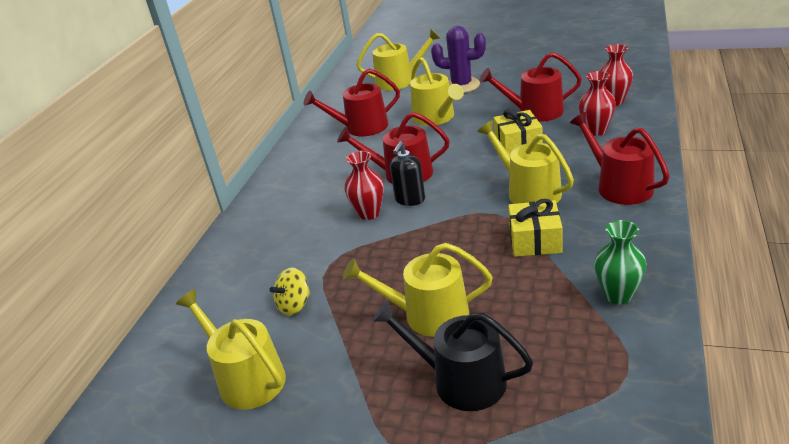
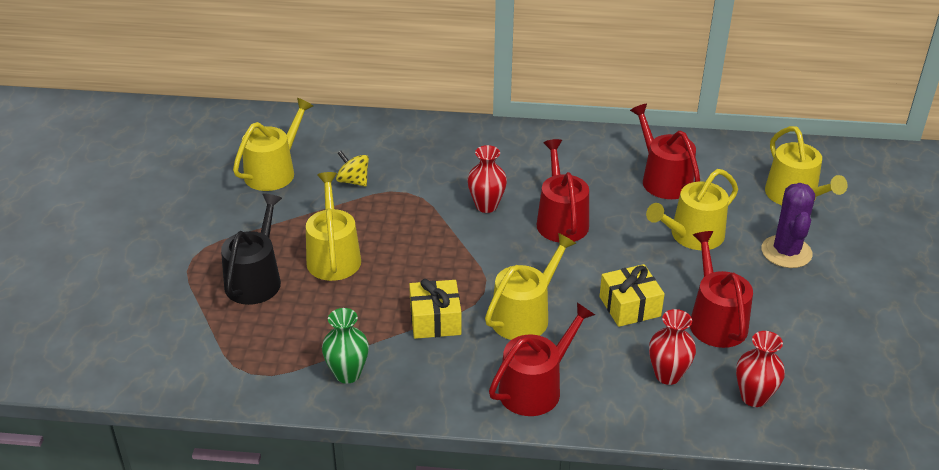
camera: 75 degrees right, 5 degrees up
(410, 199) = (510, 230): black soap dispenser -> none

